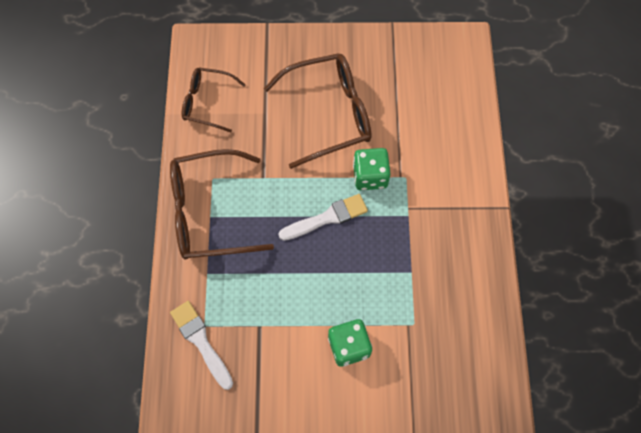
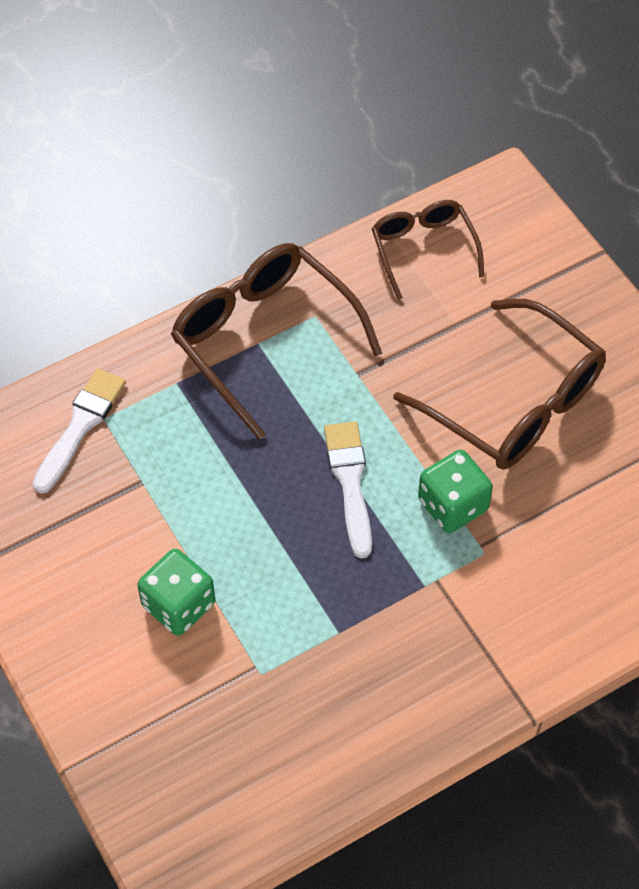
camera: 60 degrees right, 10 degrees down
(327, 218) = (350, 483): white brush -> white brush turned 135 degrees counterclockwise

